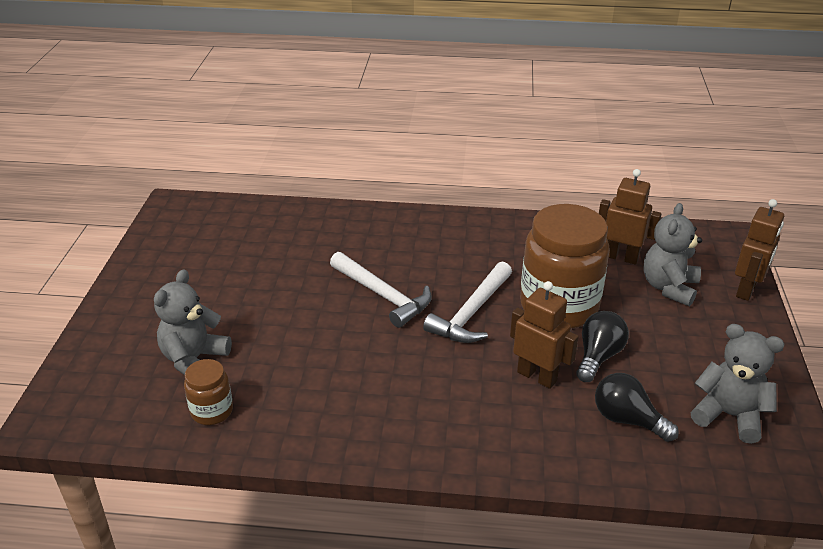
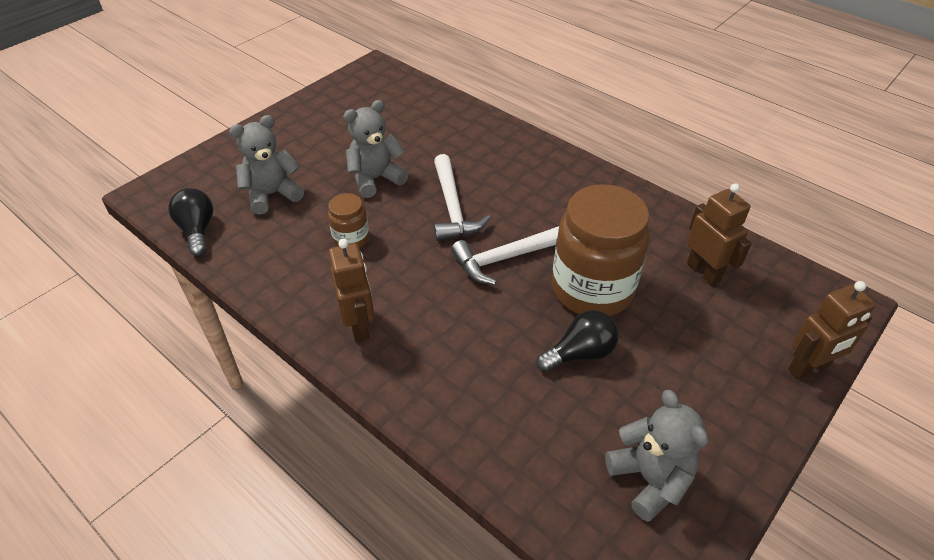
camera: 35 degrees right, 10 degrees up
(212, 411) = (245, 239): brown jar -> brown jar (351, 239)
(537, 376) = (506, 341): brown robot -> brown robot (359, 326)
(627, 420) = (545, 425): black light bulb -> black light bulb (197, 230)
(669, 287) = (723, 324): grey teddy bear -> grey teddy bear (375, 179)

